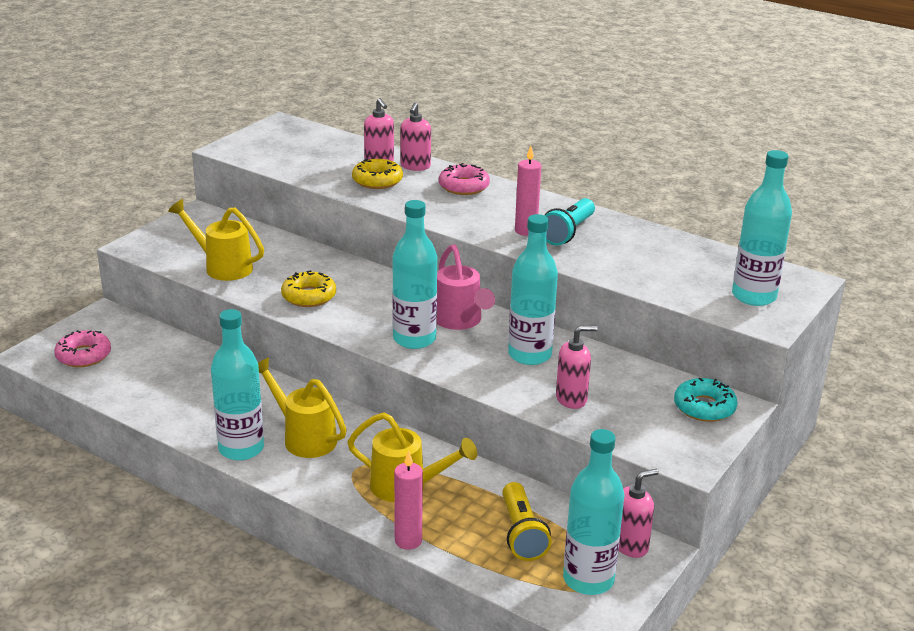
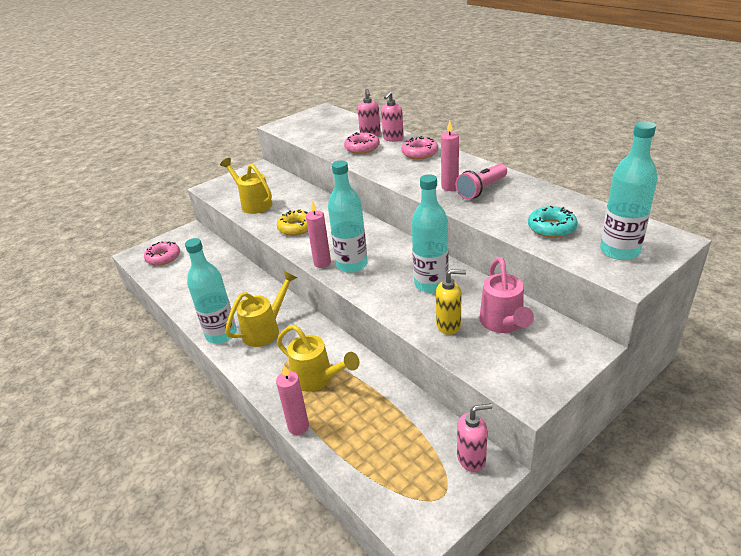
camera: 20 degrees right, 5 degrees up
(304, 437) = (266, 330): yellow watering can -> yellow watering can turned 75 degrees clockwise
(372, 340) = (322, 263): none -> pink candle
(377, 180) = (362, 148): yellow donut -> pink donut
(460, 321) = (391, 253): pink watering can -> pink watering can (503, 324)
(522, 533) = (386, 433): yellow flashlight -> none
(568, 232) = (481, 189): turquoise flashlight -> pink flashlight
(571, 399) = (449, 325): pink soap dispenser -> yellow soap dispenser
(588, 579) = (424, 487): turquoise bottle -> none
(704, 407) = (559, 344): turquoise donut -> turquoise donut (551, 228)

